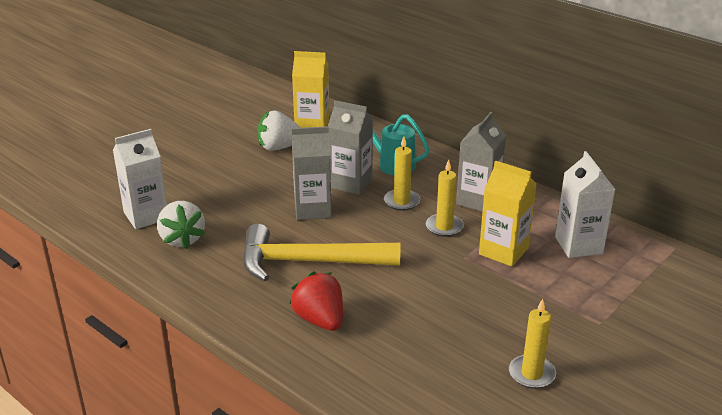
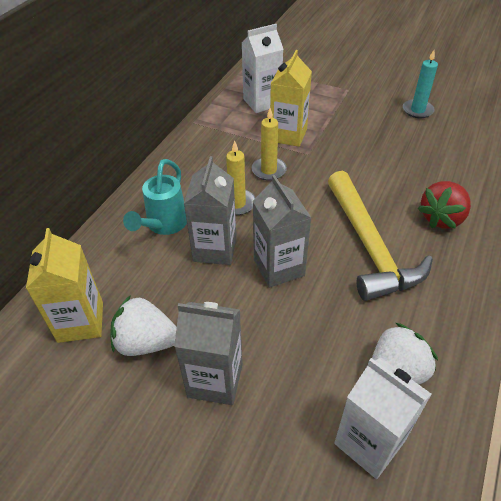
camera: 105 degrees left, 15 degrees up
(279, 147) = (146, 342): white strawberry -> white strawberry turned 120 degrees clockwise
(478, 200) = (216, 157): grey carton -> grey carton (215, 380)
(531, 374) = (417, 110): yellow candle -> turquoise candle

